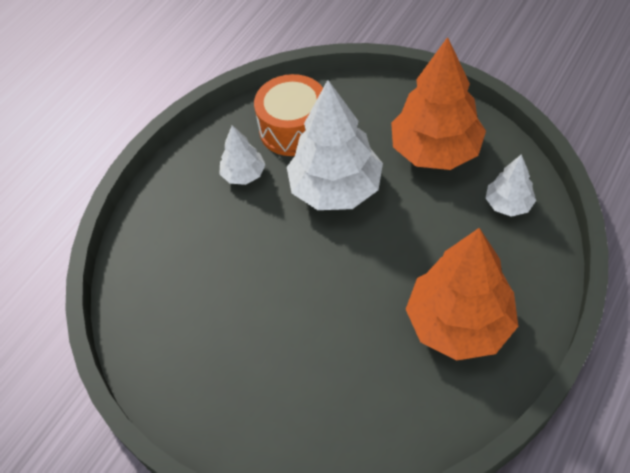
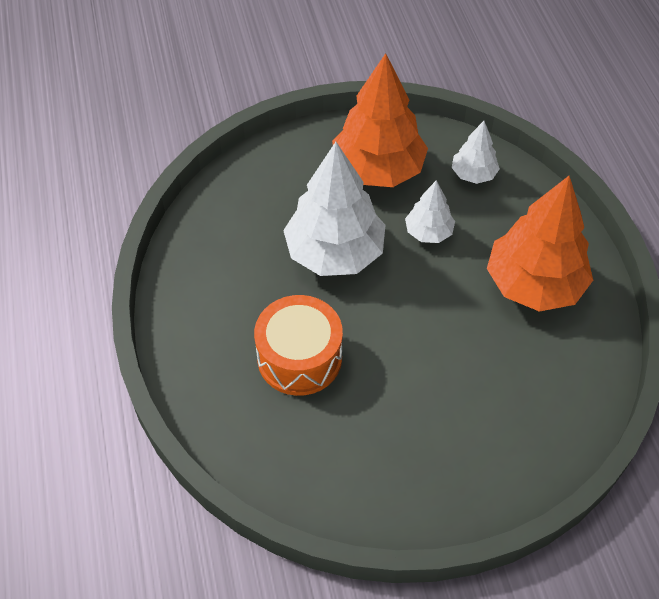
camera: 50 degrees left, 0 degrees up
(243, 174) = (243, 296): white tree -> white tree (428, 232)
(294, 129) = (242, 228): orange drum -> orange drum (299, 358)

